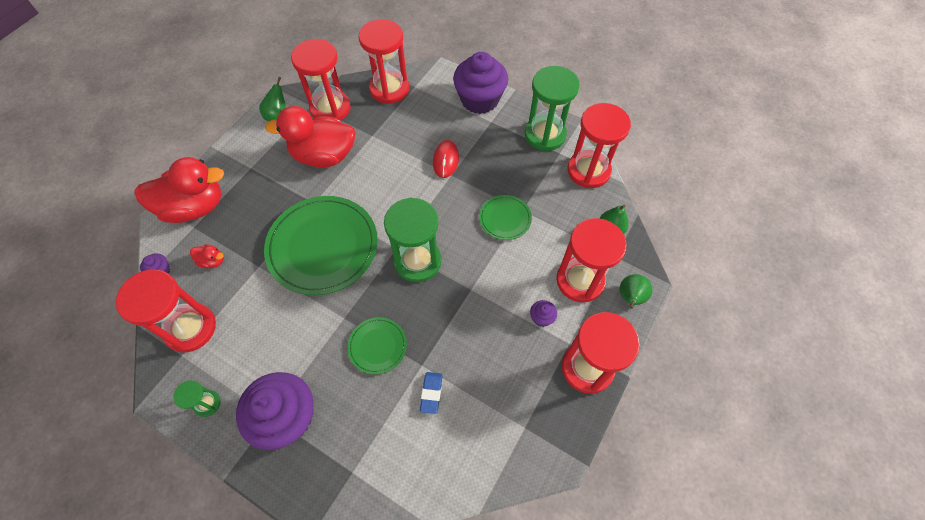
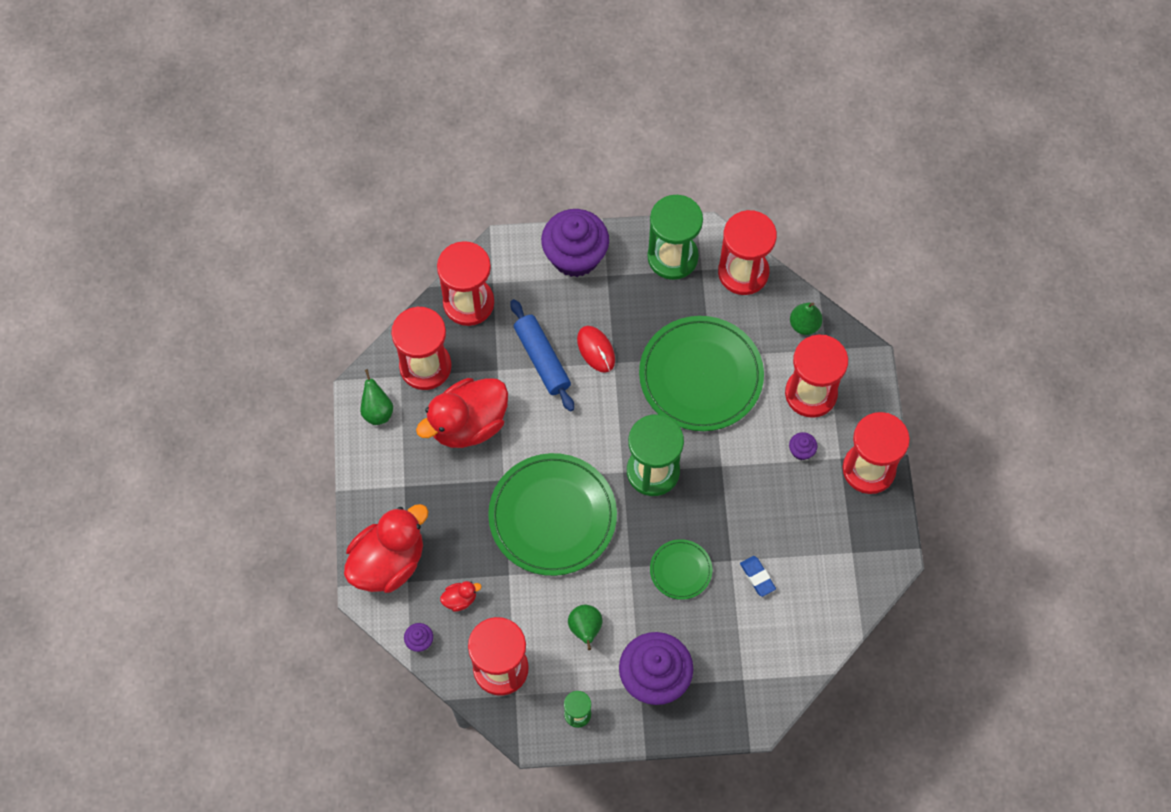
camera: 35 degrees left, 5 degrees up
(405, 145) = (542, 359): none -> blue rolling pin
(505, 218) = (701, 376): green plate -> green plate, size x2.07
(630, 298) = (864, 382): green pear -> green pear (585, 629)

